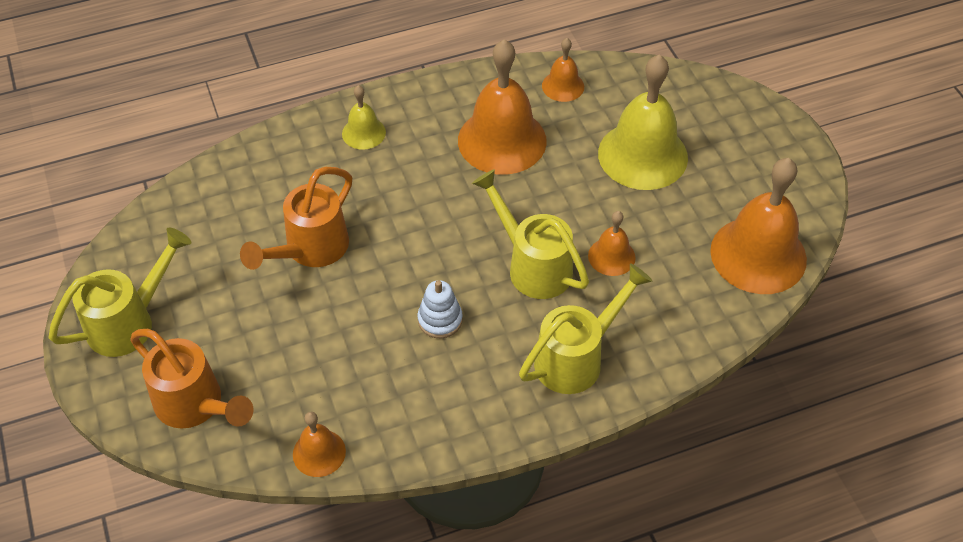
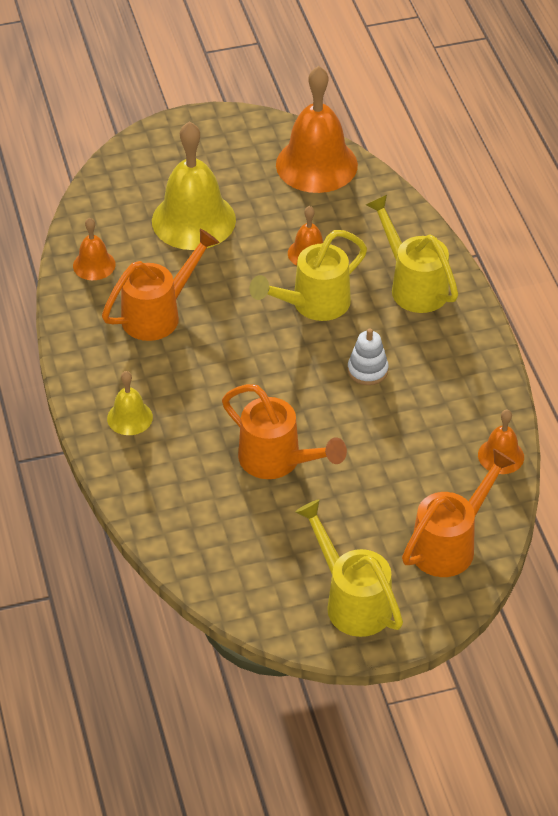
camera: 85 degrees left, 5 degrees down
(502, 140) = (158, 314): orange bell -> orange watering can

